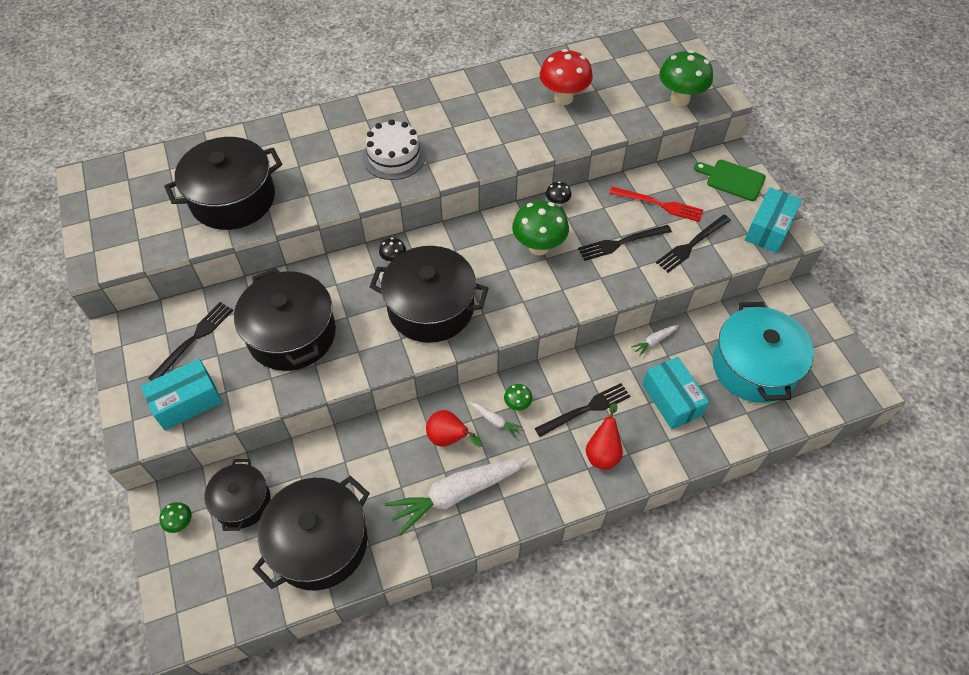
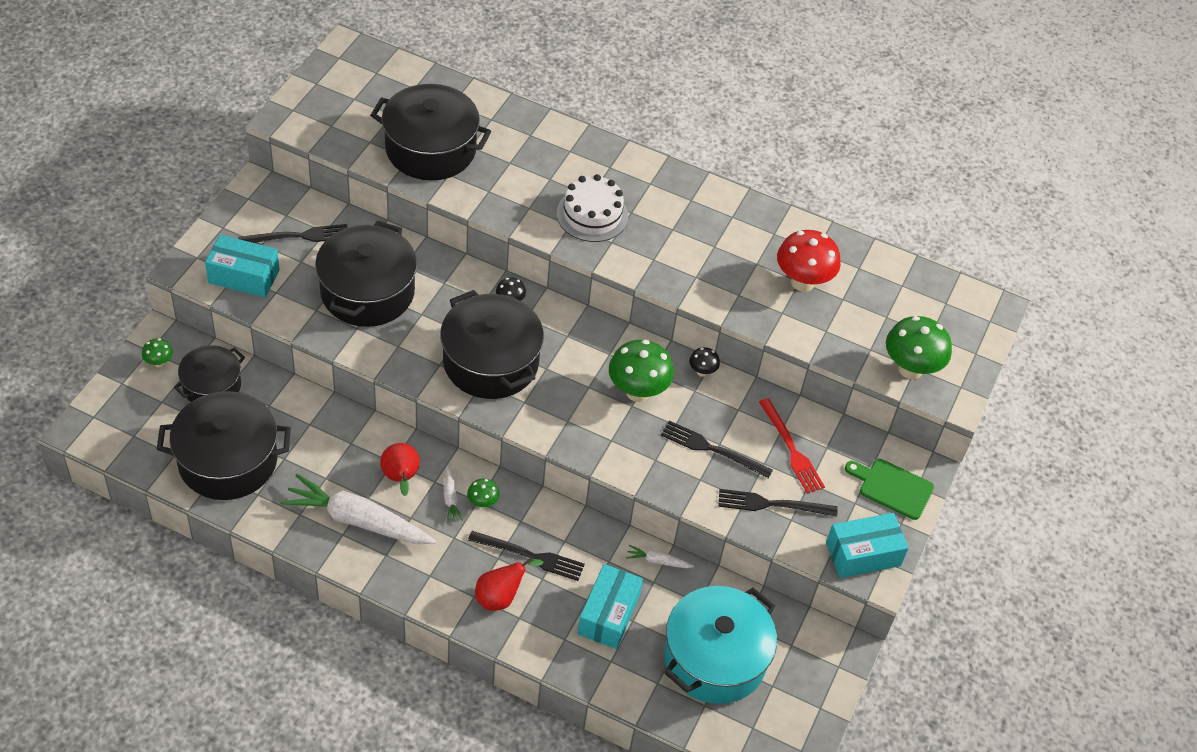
camera: 40 degrees right, 5 degrees down
(732, 179) = (892, 488): green cutting board -> green cutting board turned 45 degrees counterclockwise

